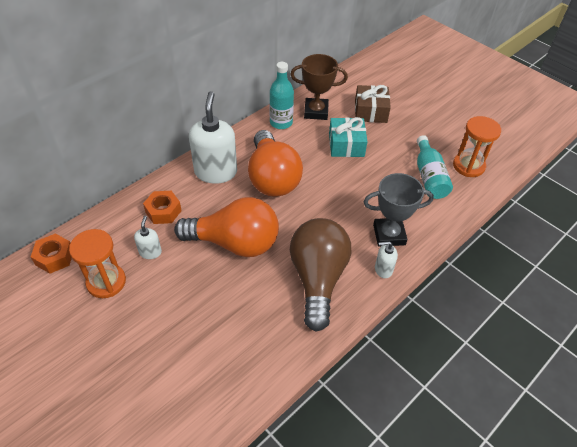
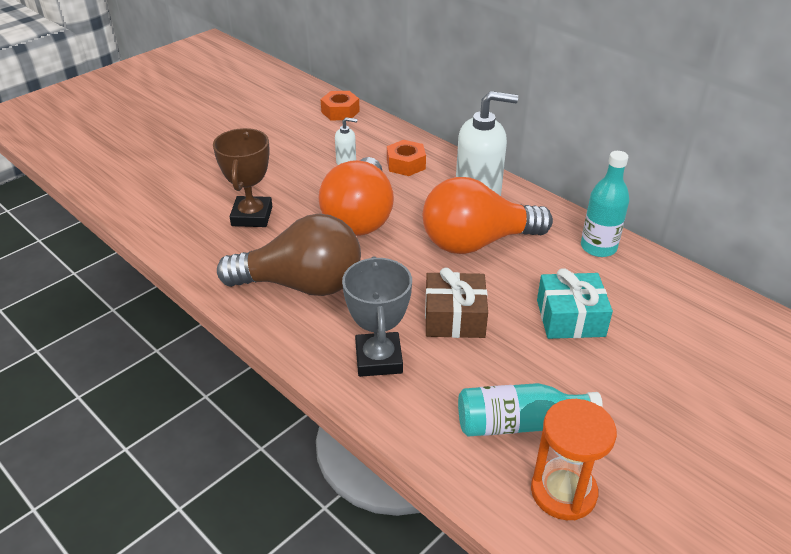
camera: 90 degrees right, 10 degrees down
(106, 282) = (308, 142): orange hourglass -> none
(316, 112) = (642, 284): brown trophy -> brown trophy (252, 216)
(370, 111) = (673, 352): brown gift -> brown gift (454, 317)
(383, 269) = (314, 348): white soap dispenser -> none

